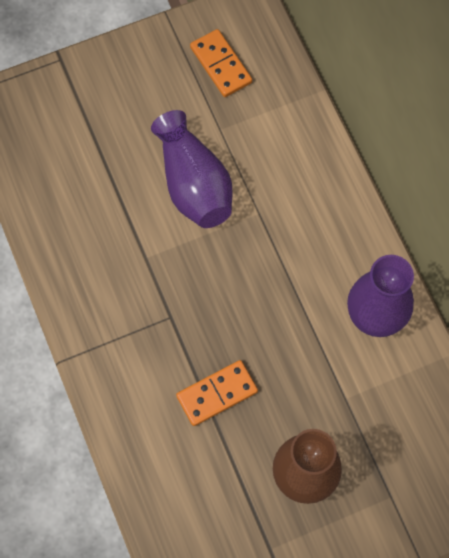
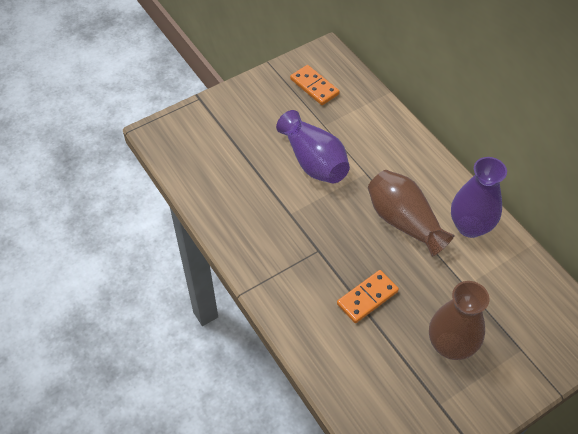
camera: 10 degrees left, 15 degrees down
(291, 294) = (404, 222): none -> brown vase

